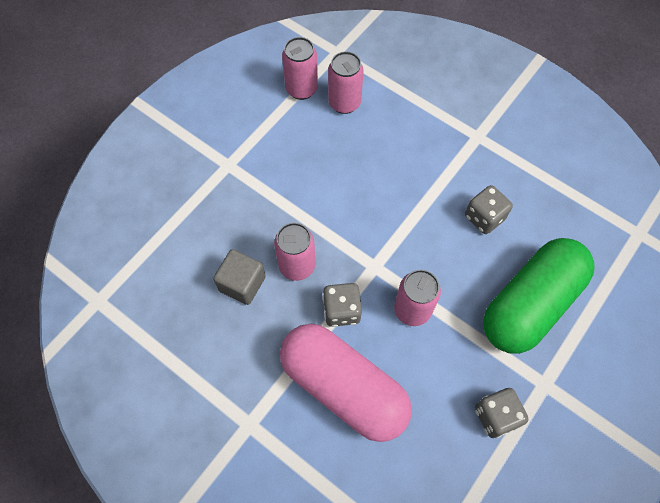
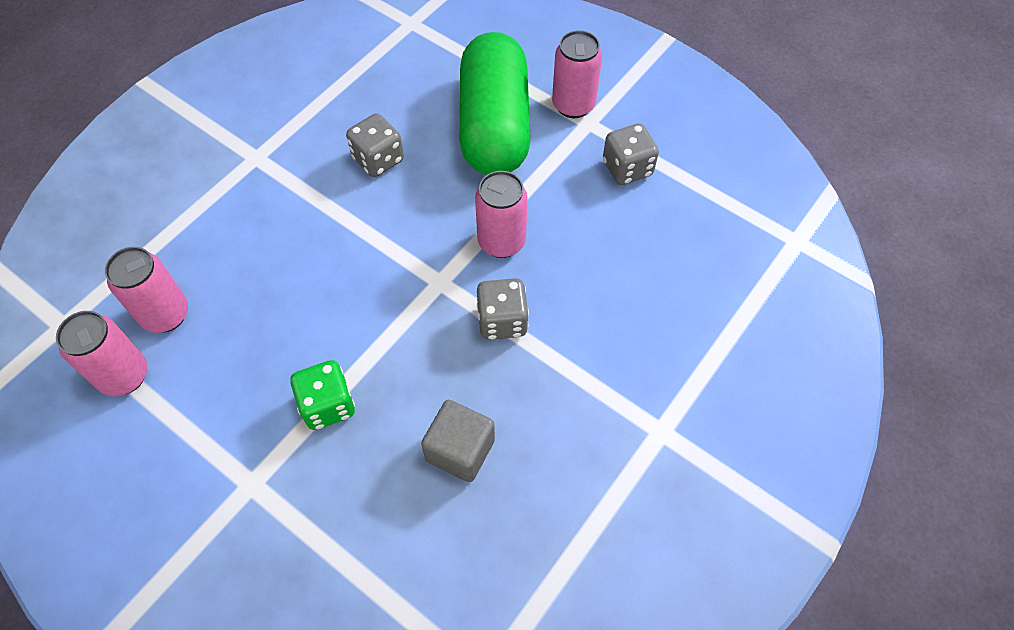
camera: 90 degrees left, 5 degrees down
(278, 201) = (328, 405): none -> green dice
(297, 266) = (435, 377): pink can -> pink can (573, 105)
(344, 387) = (604, 319): pink capsule -> none
(530, 303) = (494, 126): green capsule -> green capsule turned 45 degrees clockwise

